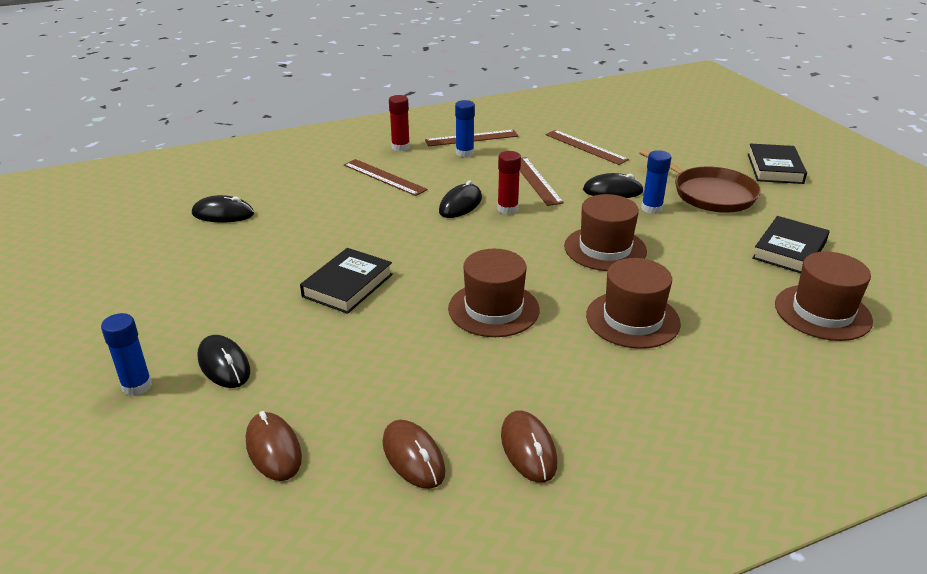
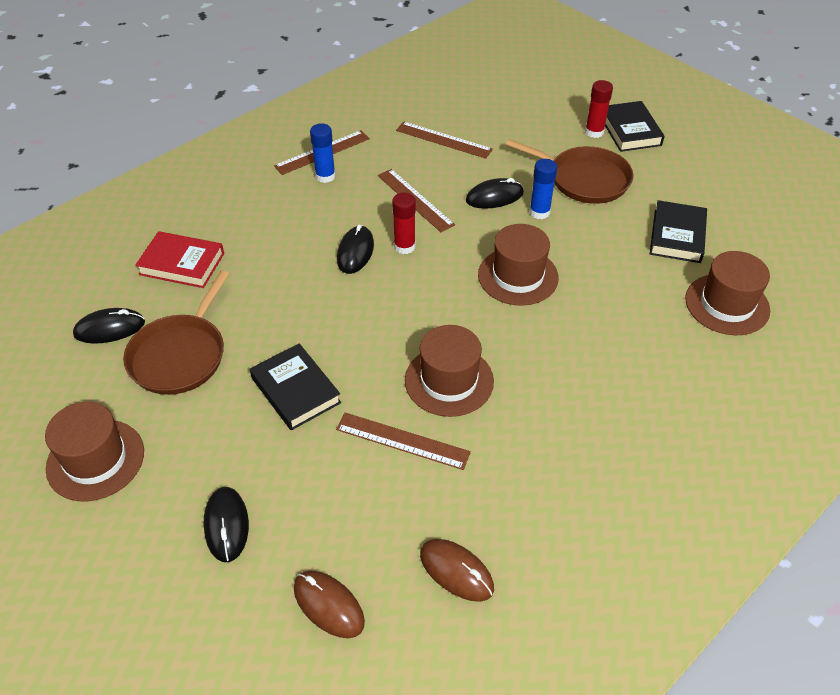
camera: 20 degrees left, 15 degrees up
(137, 386) = (154, 578): blue glue stick -> none
(224, 365) = (226, 525): black mouse -> black mouse turned 45 degrees clockwise
(266, 242) = (180, 355): none -> brown pan
(308, 186) = (182, 264): none -> red book
(348, 285) = (296, 390): black book -> black book turned 45 degrees counterclockwise
(384, 177) = (257, 232): brown ruler -> brown ruler (402, 441)
(400, 147) = (253, 183): red glue stick -> red glue stick (594, 132)
(528, 449) = (548, 530): brown mouse -> none
(632, 319) = (576, 357): brown hat -> brown hat (95, 460)

